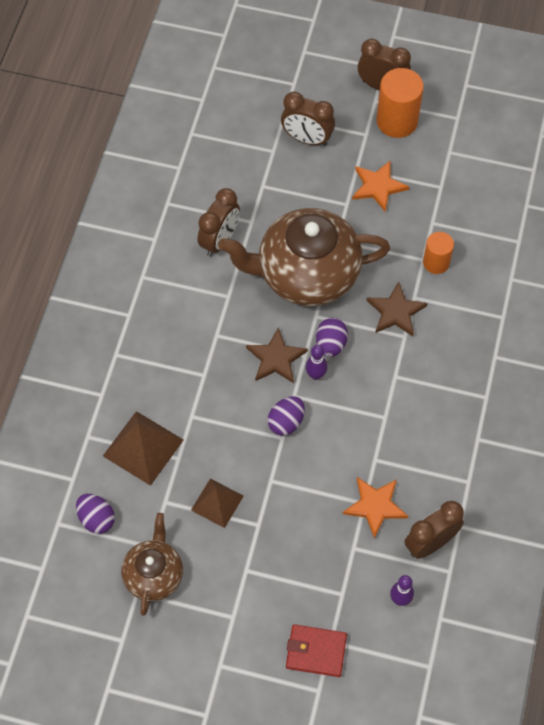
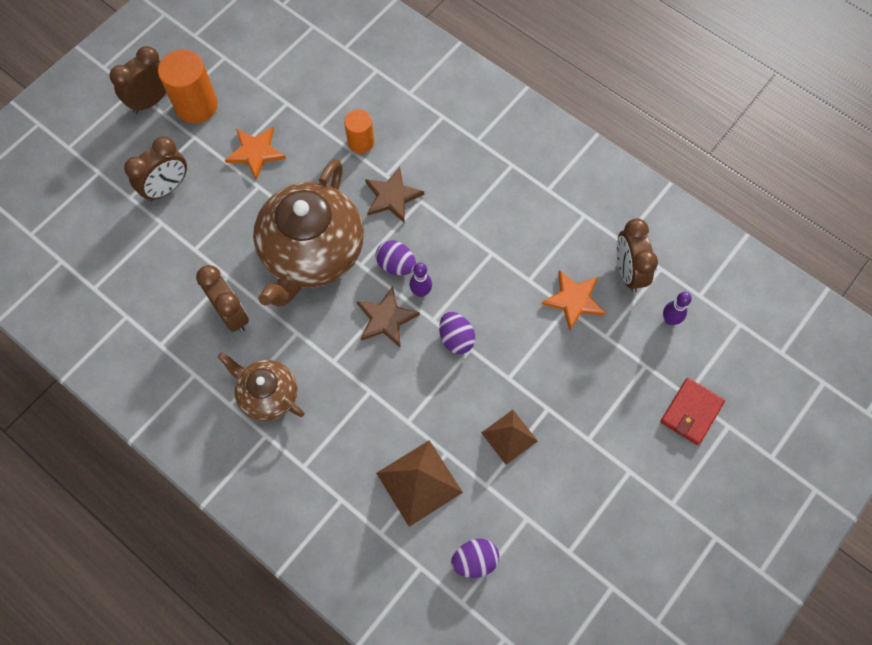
camera: 65 degrees left, 5 degrees up
(154, 575) = (557, 528): brown teapot -> brown teapot (268, 395)

